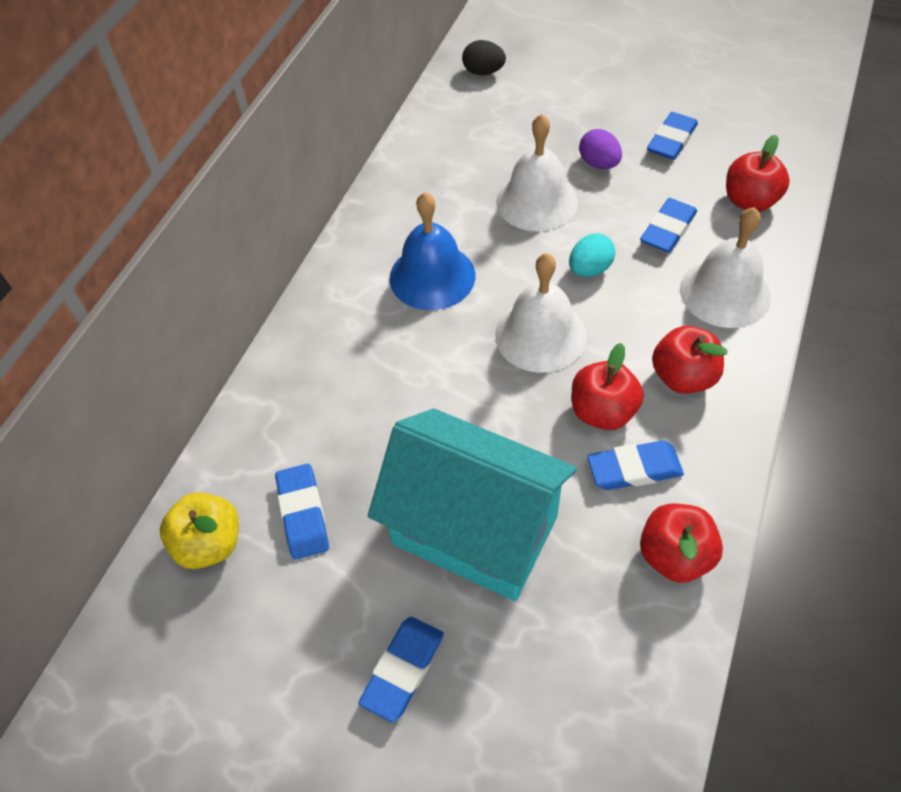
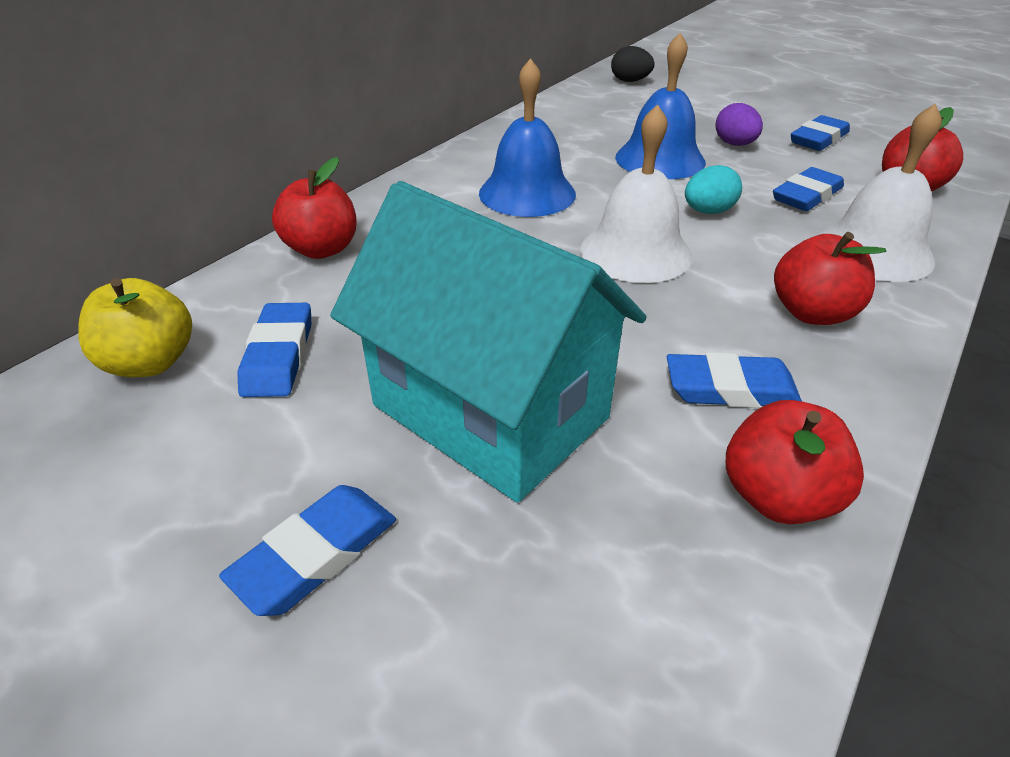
camera: 10 degrees right, 15 degrees down
(536, 201) = (660, 159): white bell -> blue bell
(602, 411) = (698, 327): red apple -> red apple (322, 249)

